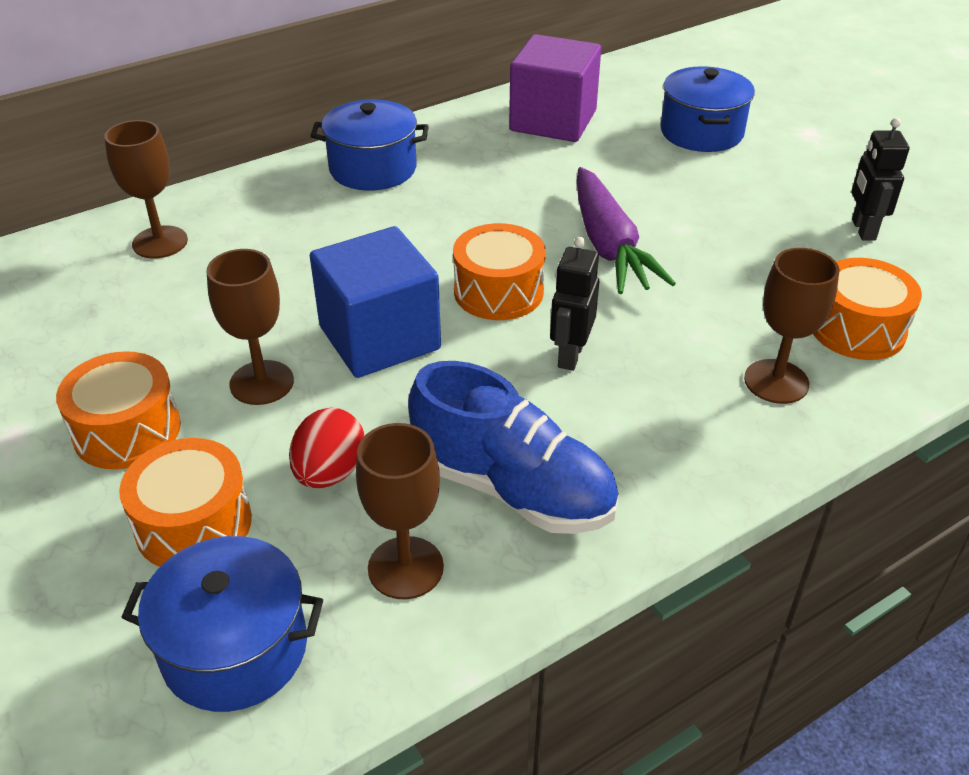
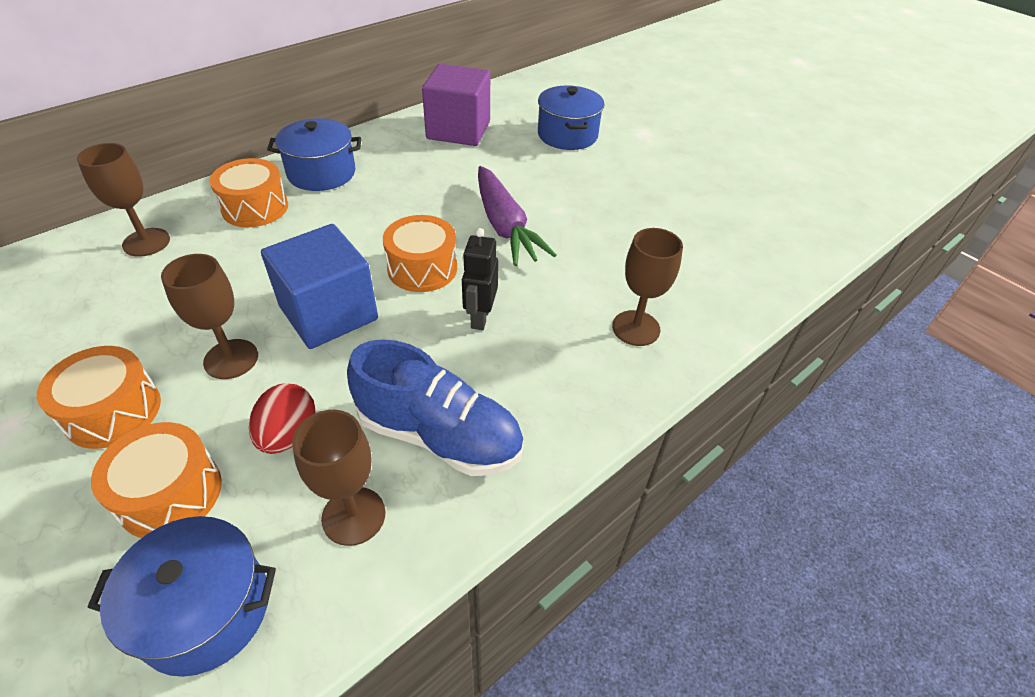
camera: 10 degrees left, 5 degrees up
(857, 329) = (690, 282): orange drum -> orange drum (255, 208)
(863, 230) = (687, 204): black robot -> none

